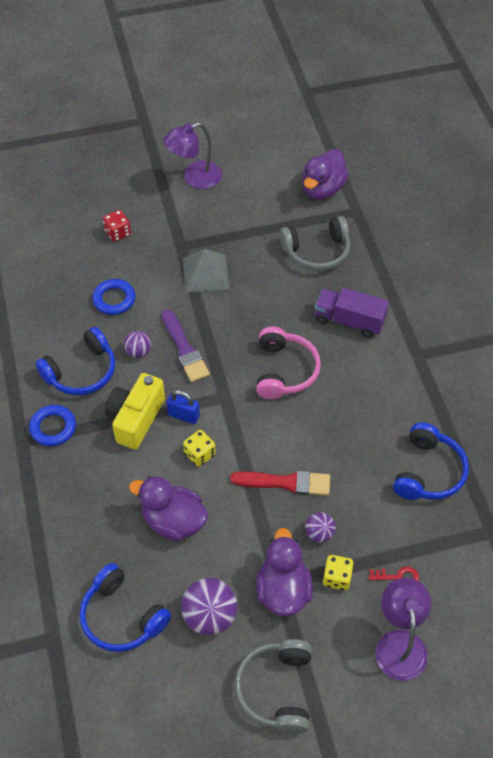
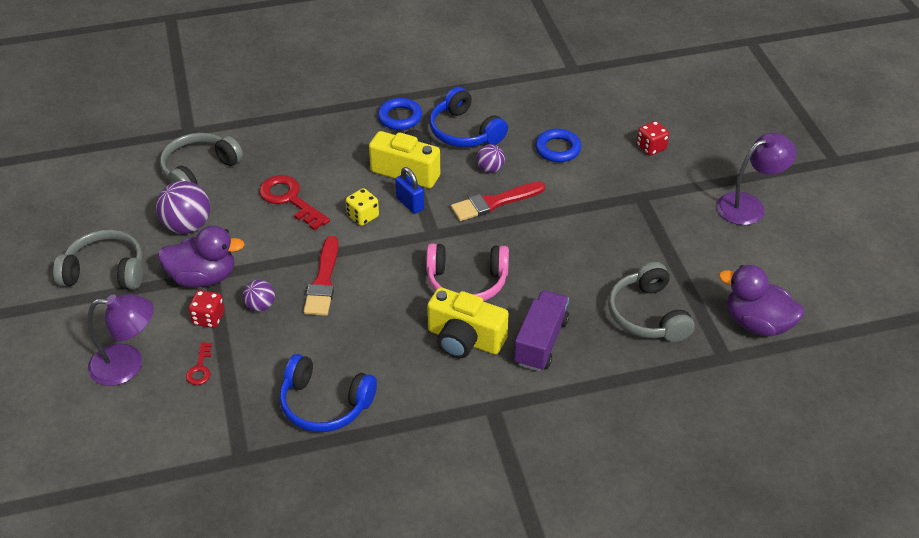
camera: 90 degrees right, 10 degrees down
(122, 617) = (199, 170): blue headphones -> grey headphones
(173, 521) = (290, 200): purple duck -> red key
(183, 415) = (410, 204): blue padlock -> blue padlock turned 60 degrees counterclockwise
(184, 349) = (494, 203): purple brush -> red brush
(194, 178) = (749, 205): purple lamp -> purple lamp turned 90 degrees clockwise
(205, 273) = (601, 217): grey pyramid -> none
(337, 578) = (208, 318): yellow dice -> red dice
(350, 372) = (464, 339): none -> yellow camera

